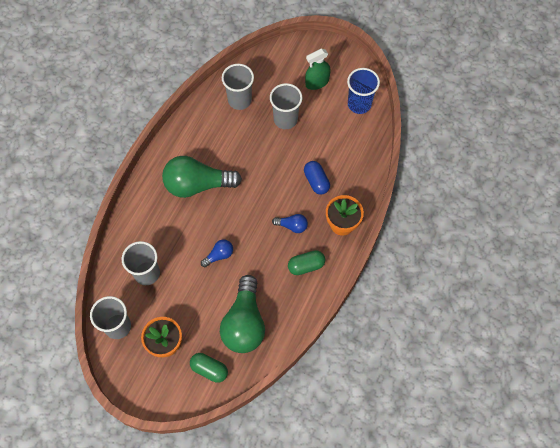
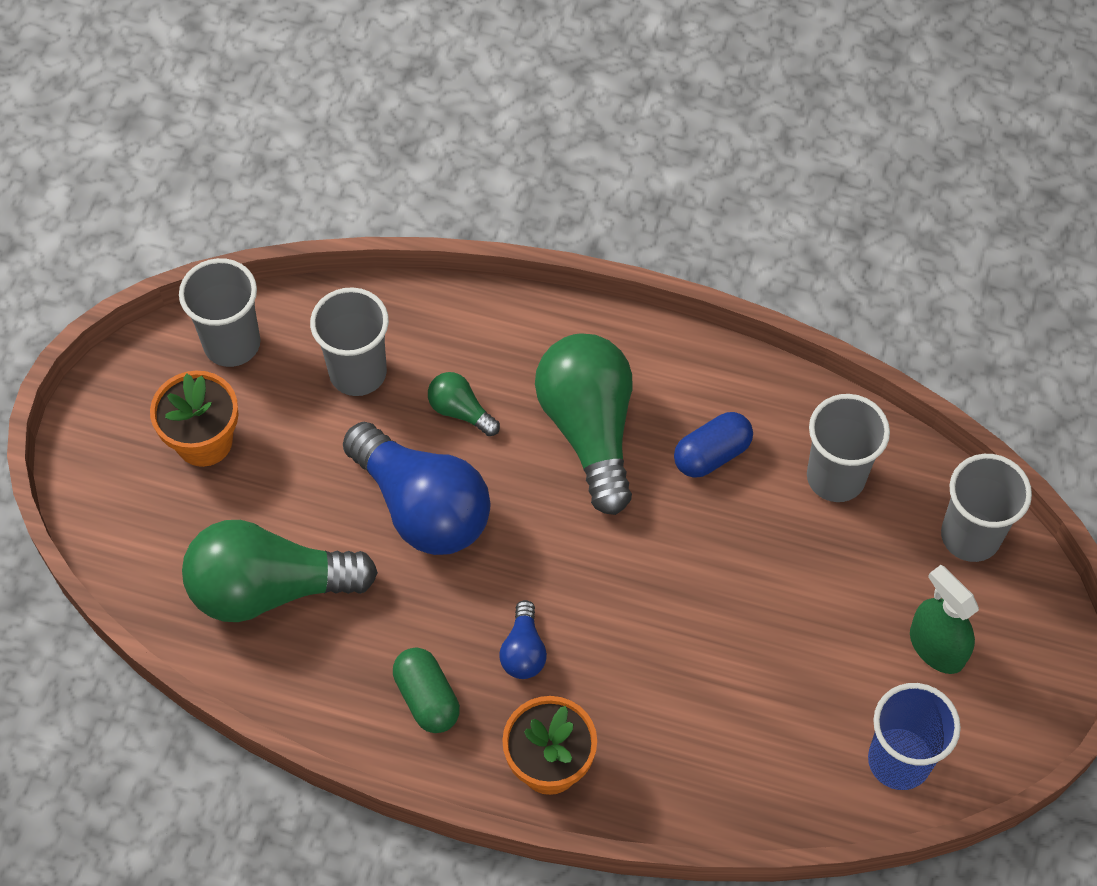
camera: 80 degrees right, 5 degrees down
(176, 233) = (460, 411): none -> green light bulb
(209, 369) = (157, 537): green capsule -> none
(219, 255) = (422, 507): blue light bulb -> blue light bulb, size x2.19
(285, 119) = (808, 589): grey cup -> grey cup (970, 536)
(316, 181) = (652, 688): blue capsule -> blue capsule (712, 454)

